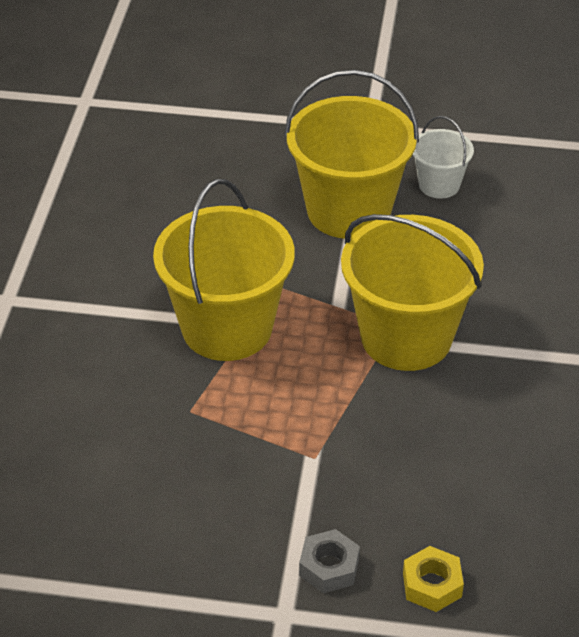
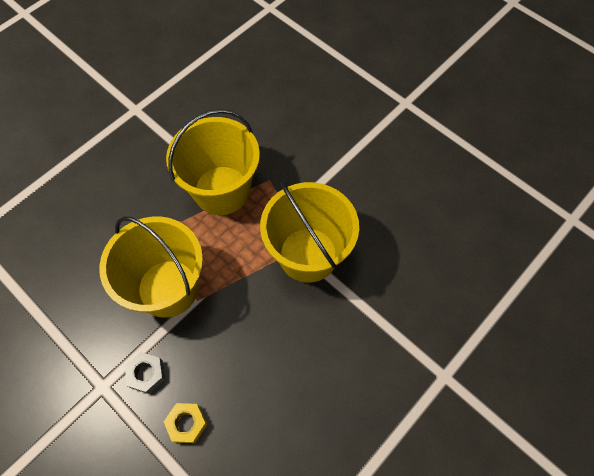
camera: 35 degrees right, 20 degrees up
(348, 211) = (347, 152): yellow bucket -> yellow bucket (168, 288)
(439, 185) = (412, 164): white bucket -> none

